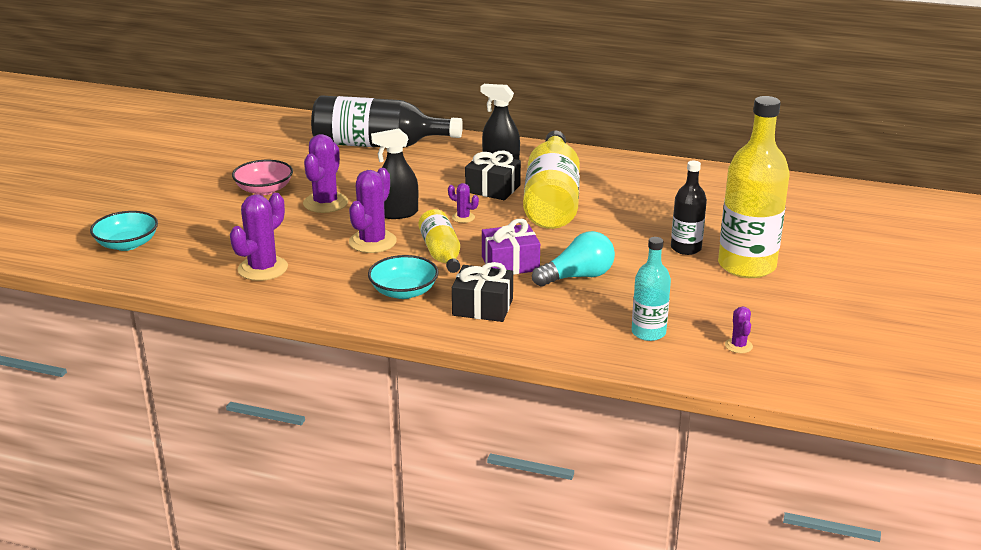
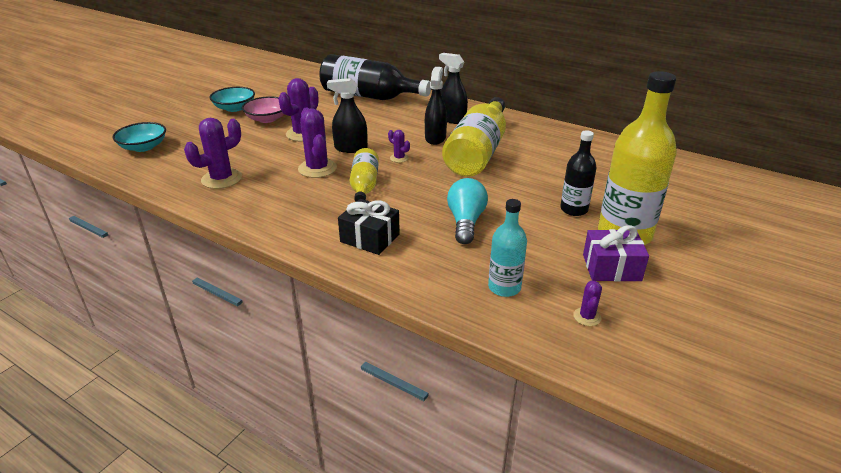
camera: 15 degrees right, 5 degrees up
(372, 242) = (317, 168): purple cactus -> purple cactus turned 60 degrees counterclockwise
(404, 291) = (314, 214): turquoise bowl -> turquoise bowl (234, 108)
(493, 189) = (435, 138): black gift -> black spray bottle
(510, 264) = (415, 202): purple gift -> purple gift (611, 267)
(577, 277) = (465, 222): turquoise light bulb -> turquoise light bulb turned 75 degrees counterclockwise

